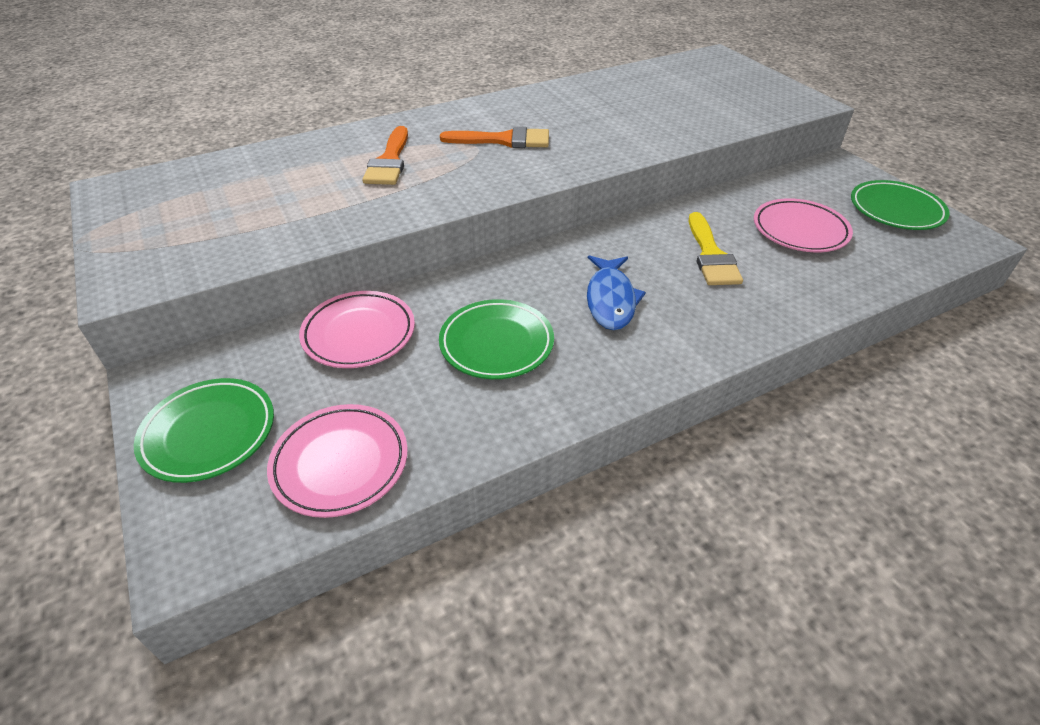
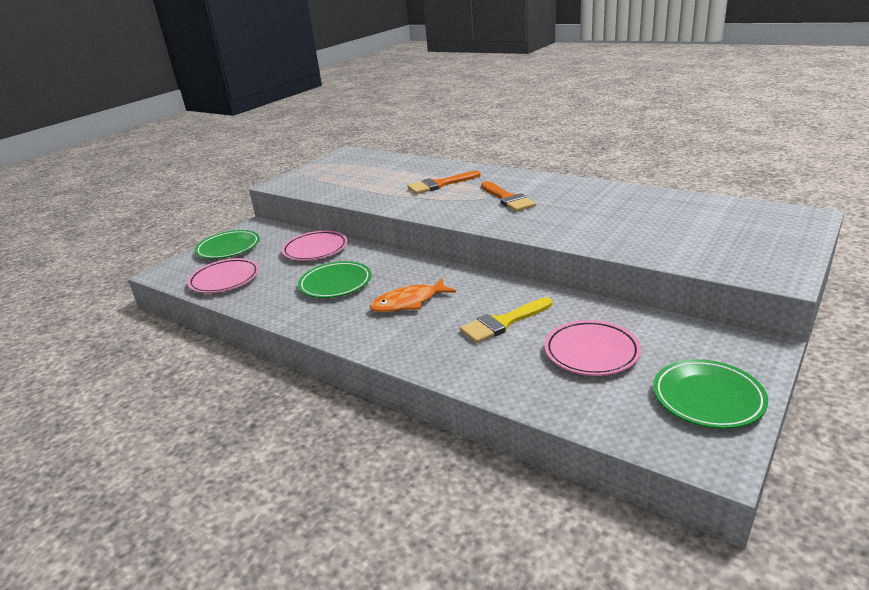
camera: 65 degrees right, 15 degrees down
(611, 300) = (408, 302): blue fish -> orange fish

